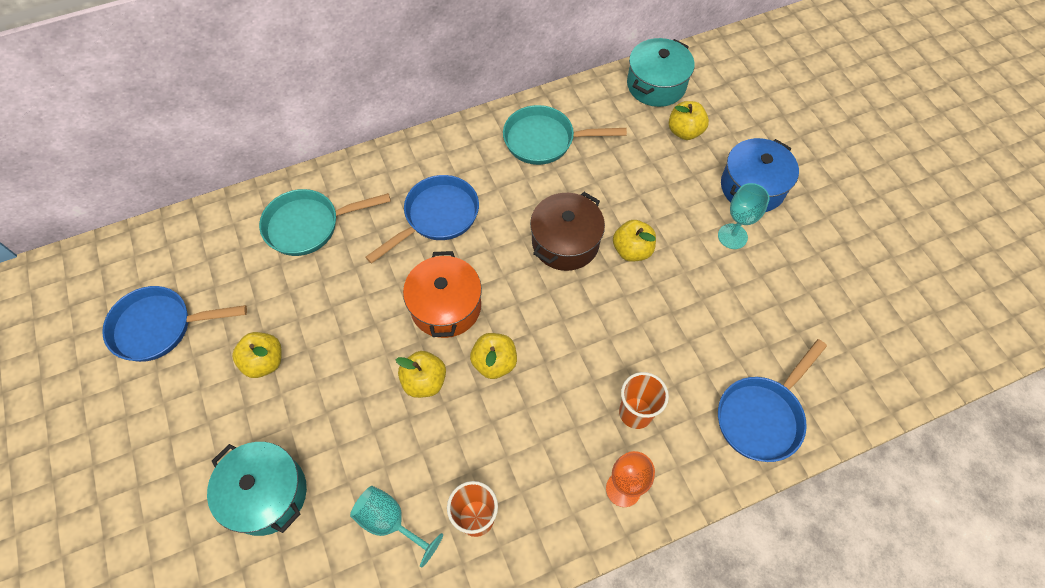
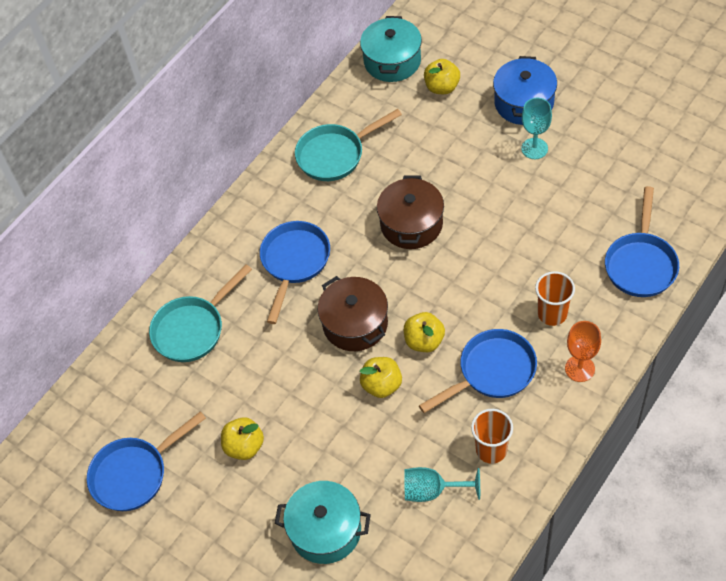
camera: 25 degrees left, 5 degrees down
(446, 306) = (355, 324): orange pot -> brown pot
(535, 435) = (492, 372): none -> blue pan
(632, 250) = (467, 201): yellow apple -> none

